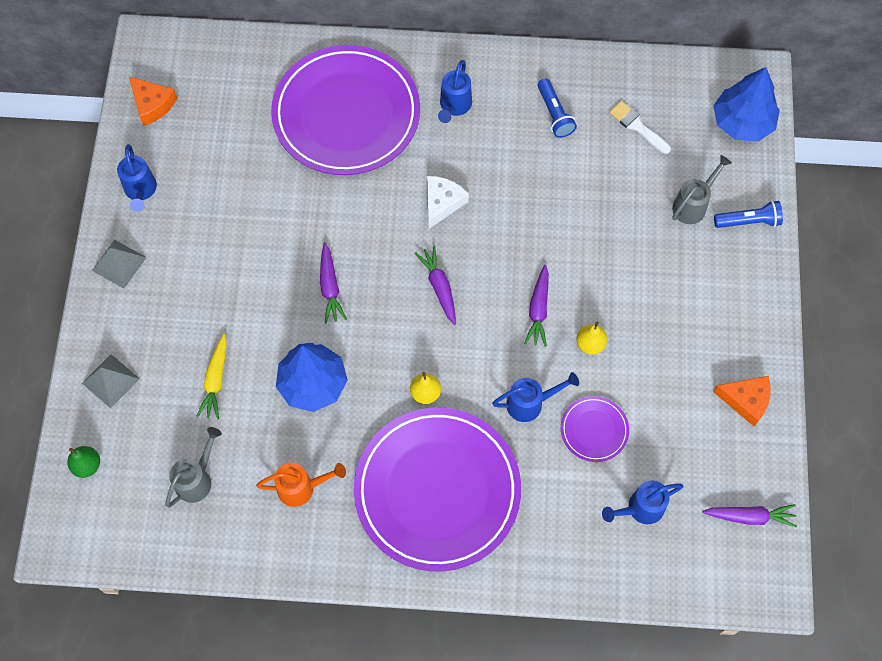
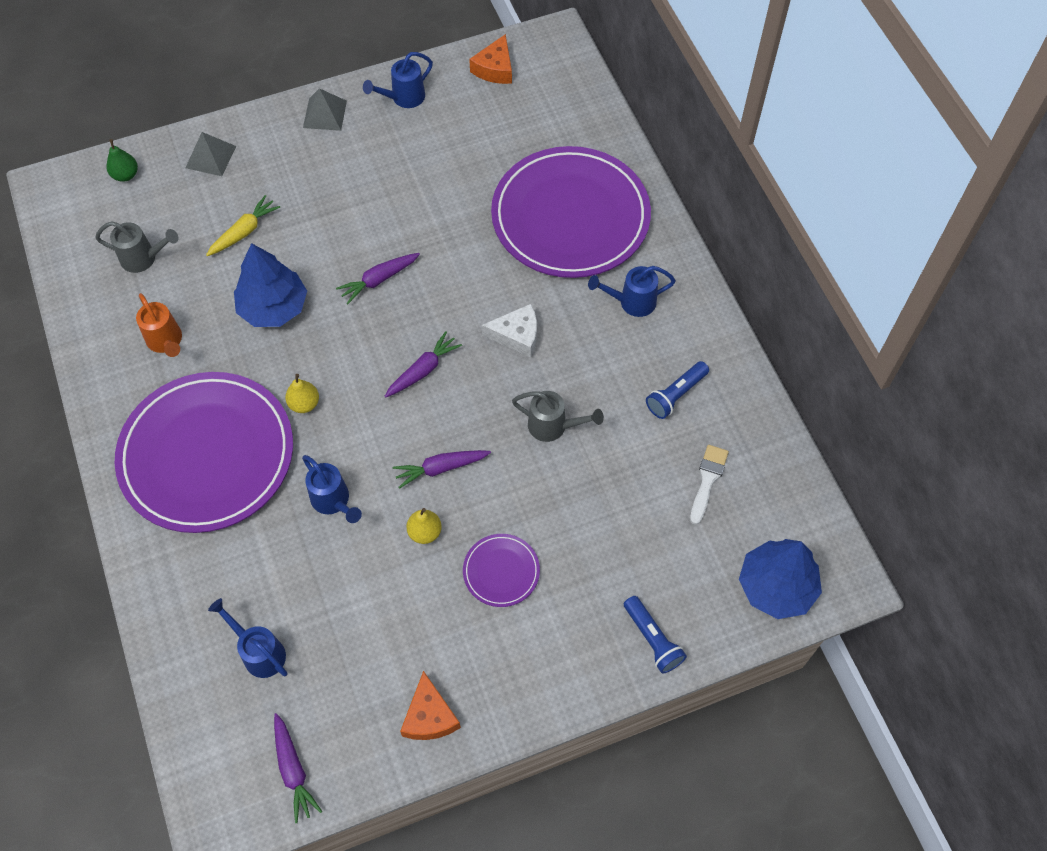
camera: 65 degrees right, 5 degrees down
(216, 380) = (244, 232): yellow carrot -> yellow carrot turned 150 degrees clockwise
(594, 430) = (329, 573): purple plate -> purple plate (501, 571)
(692, 205) = (641, 572): grey watering can -> grey watering can (553, 426)

